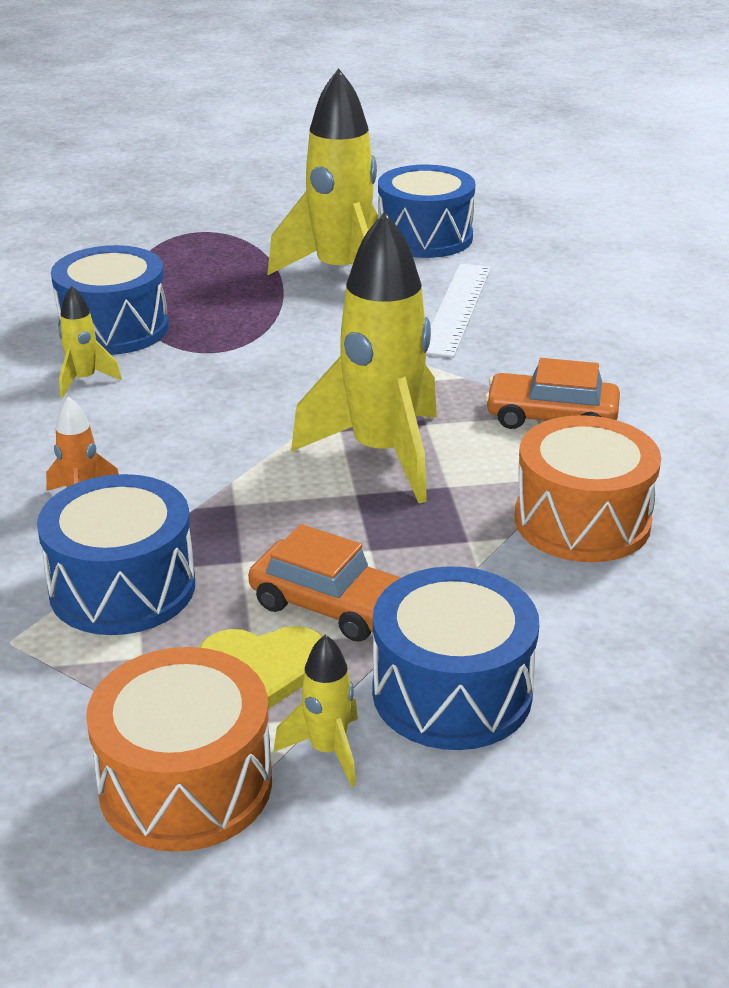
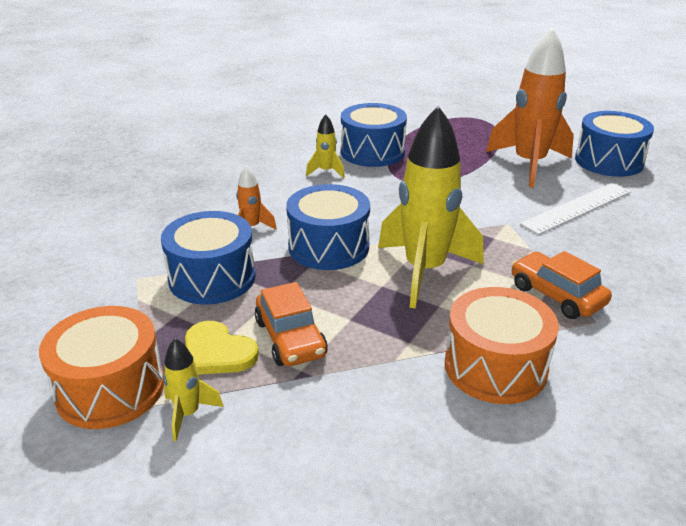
camera: 40 degrees right, 0 degrees up
(340, 274) = (529, 164): yellow rocket -> orange rocket
(452, 692) = (287, 423): blue drum -> blue drum (328, 247)

